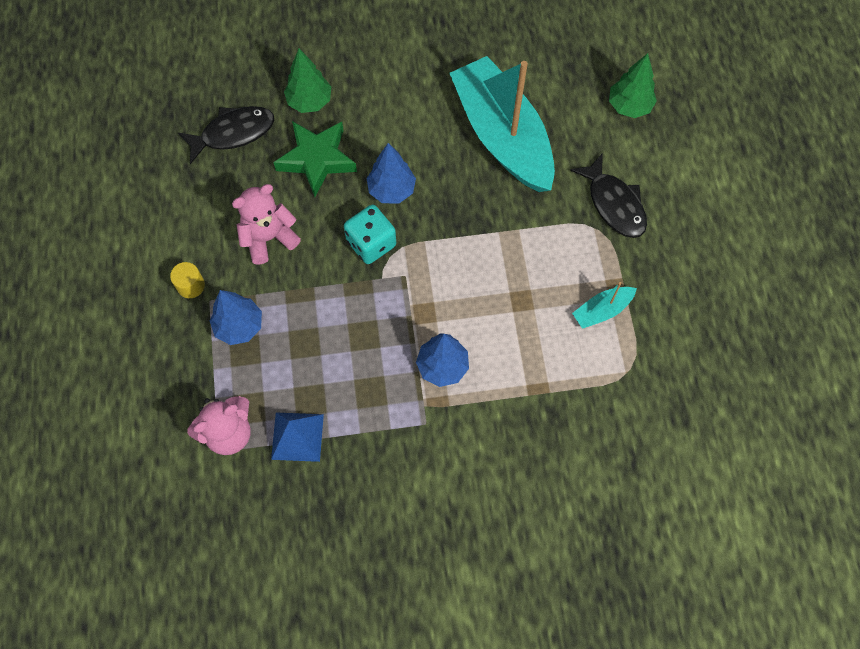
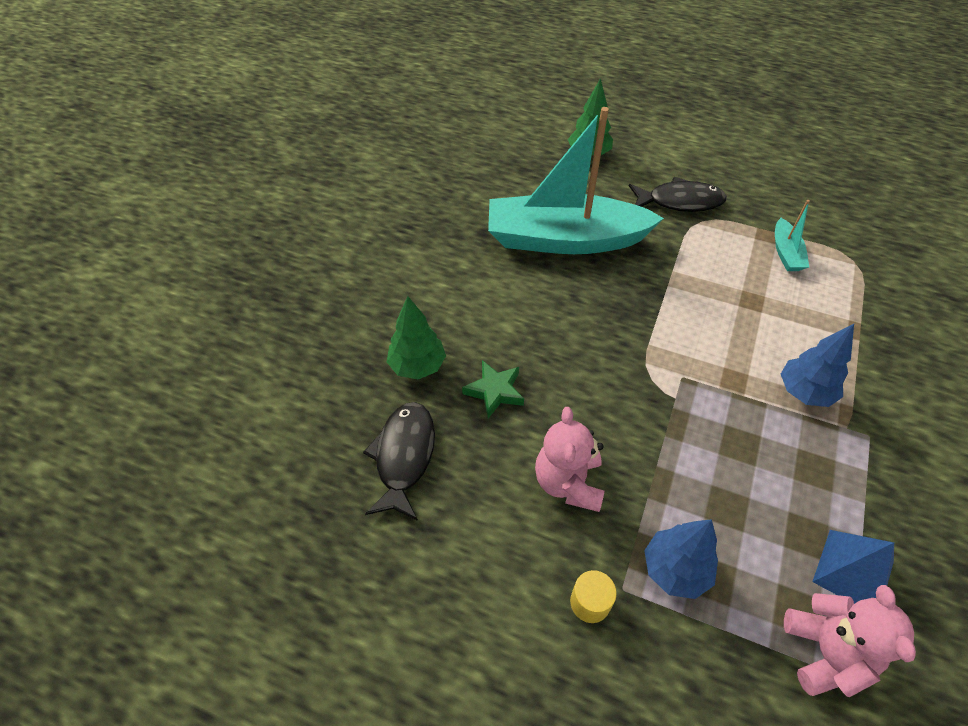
camera: 60 degrees left, 15 degrees down
(317, 159) = (494, 391): green star -> green star, size x0.62
(371, 243) = (628, 389): turquoise dice -> none
(391, 190) = (573, 344): blue tree -> none

